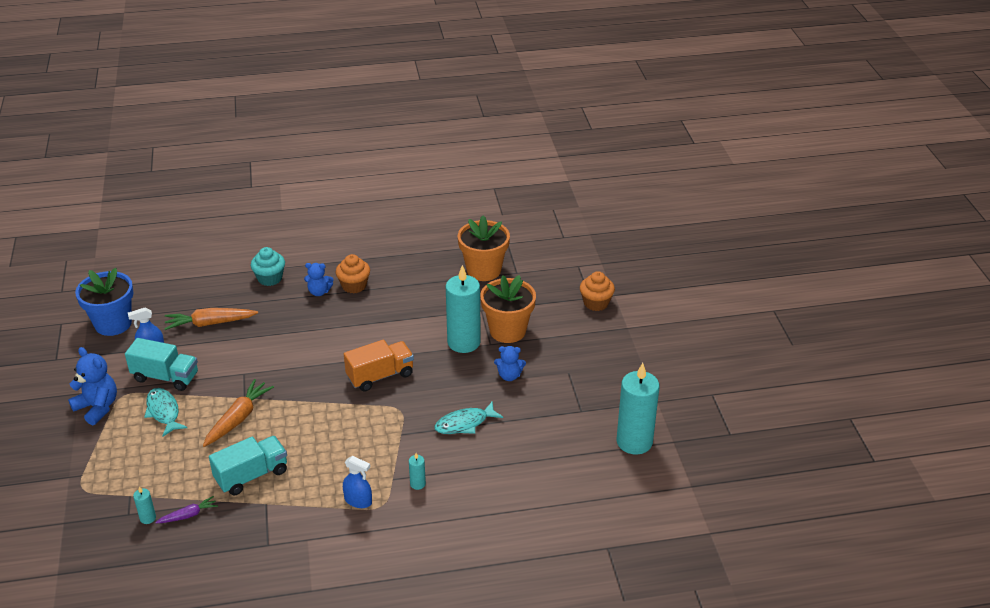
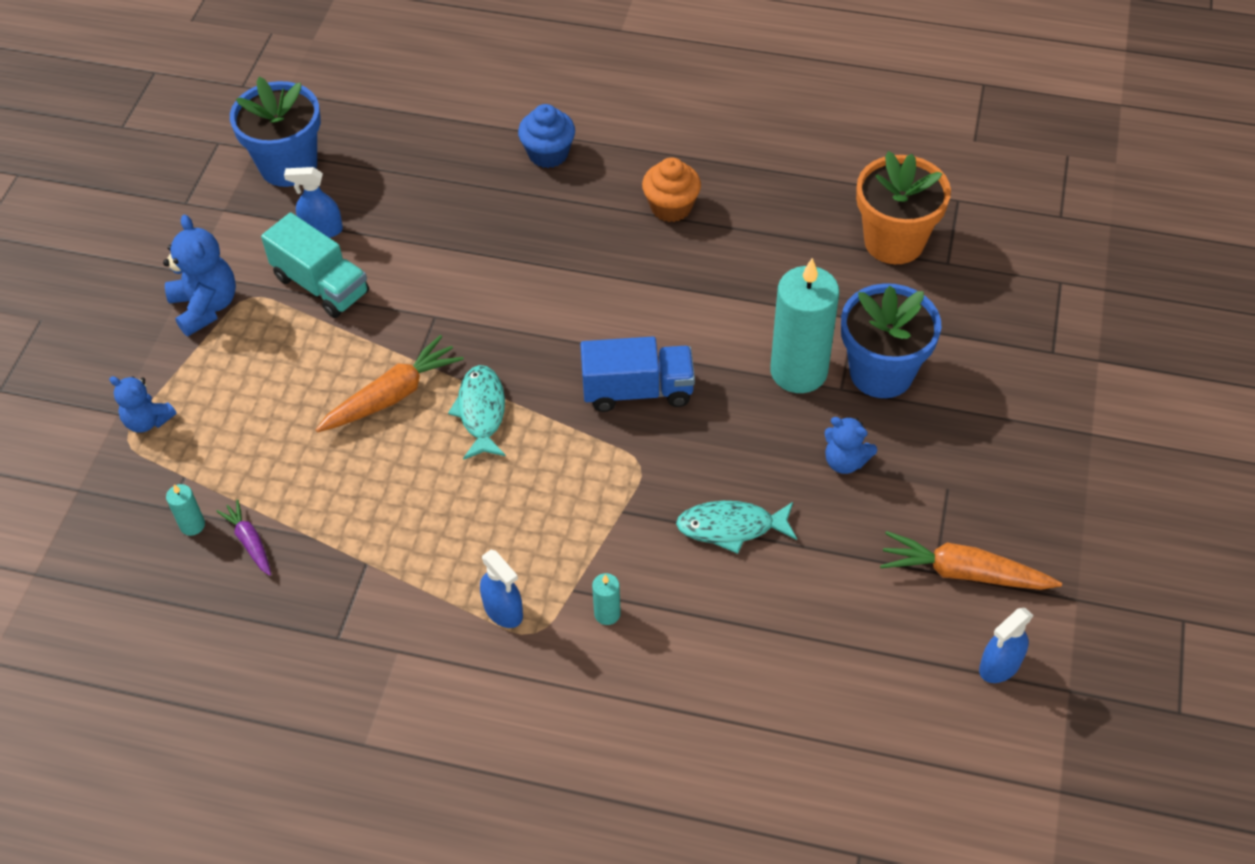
camera: 25 degrees right, 15 degrees up
(164, 412) = (292, 346): turquoise fish -> turquoise fish (481, 412)
(188, 515) = (249, 542): purple carrot -> purple carrot turned 120 degrees counterclockwise
(210, 323) = (425, 209): orange carrot -> orange carrot (963, 573)
(252, 475) = (367, 505): turquoise truck -> none
(270, 278) = (548, 154): turquoise cupcake -> blue cupcake
(319, 292) = (612, 202): blue teddy bear -> blue teddy bear (148, 421)
(380, 376) = (637, 391): orange truck -> blue truck
(507, 331) = (881, 373): orange flower pot -> blue flower pot
(596, 303) = (1058, 366): orange cupcake -> none
(634, 442) = (999, 665): turquoise candle -> blue spray bottle

